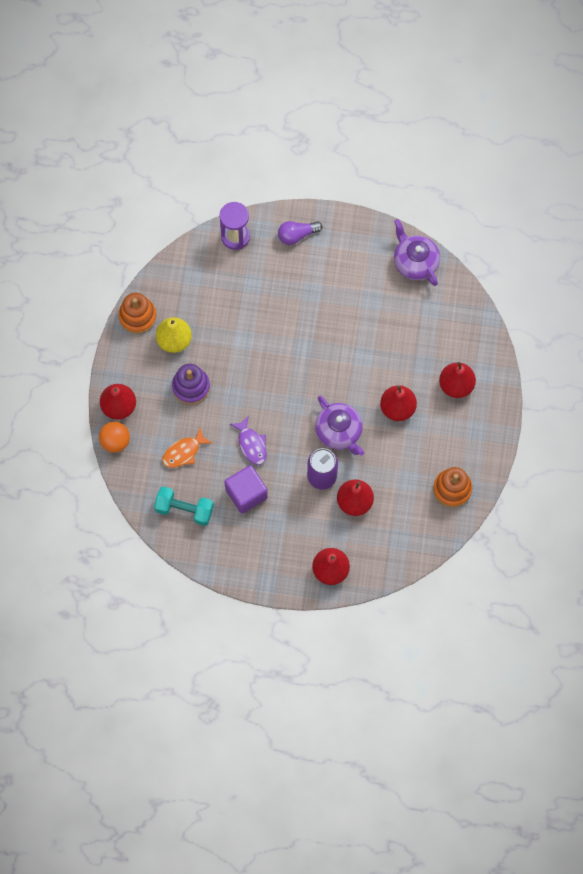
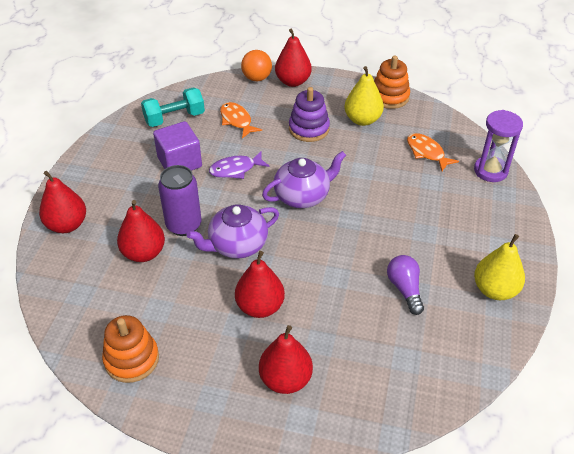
camera: 95 degrees right, 25 degrees down
(184, 510) = (174, 118): turquoise dumbbell -> turquoise dumbbell turned 45 degrees clockwise
(216, 286) = (427, 152): none -> orange fish
(297, 235) = (501, 224): purple light bulb -> purple light bulb (405, 289)
(364, 246) = (495, 290): none -> yellow pear
(415, 262) = (477, 346): purple teapot -> purple teapot (302, 196)

